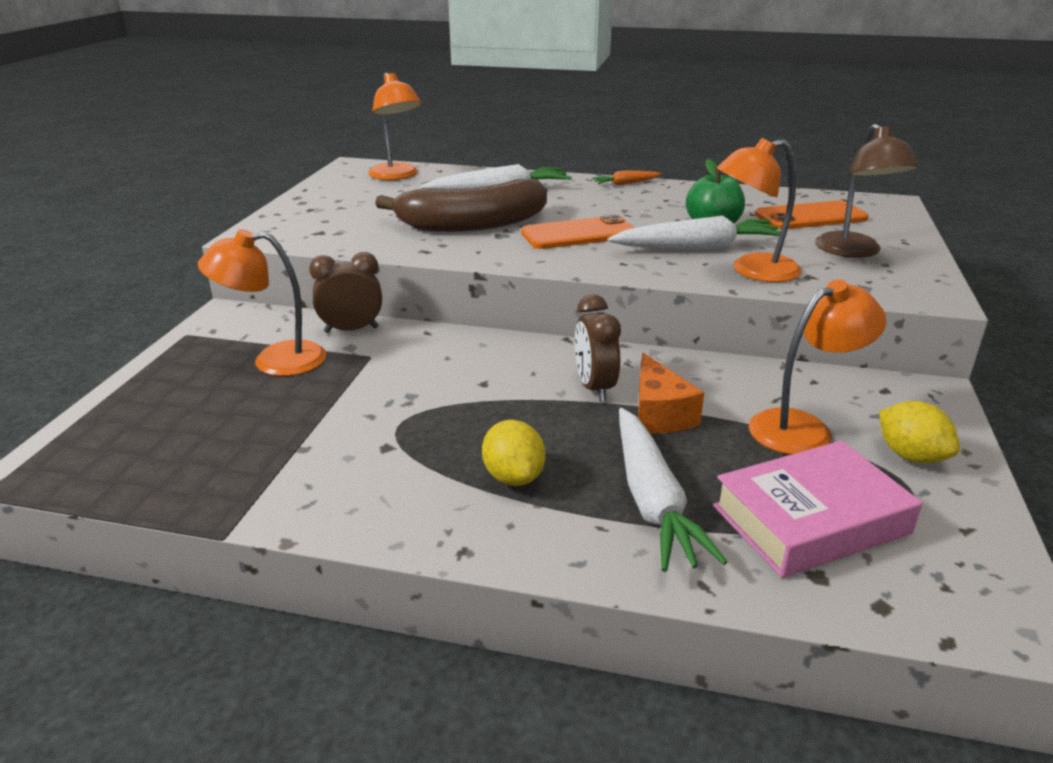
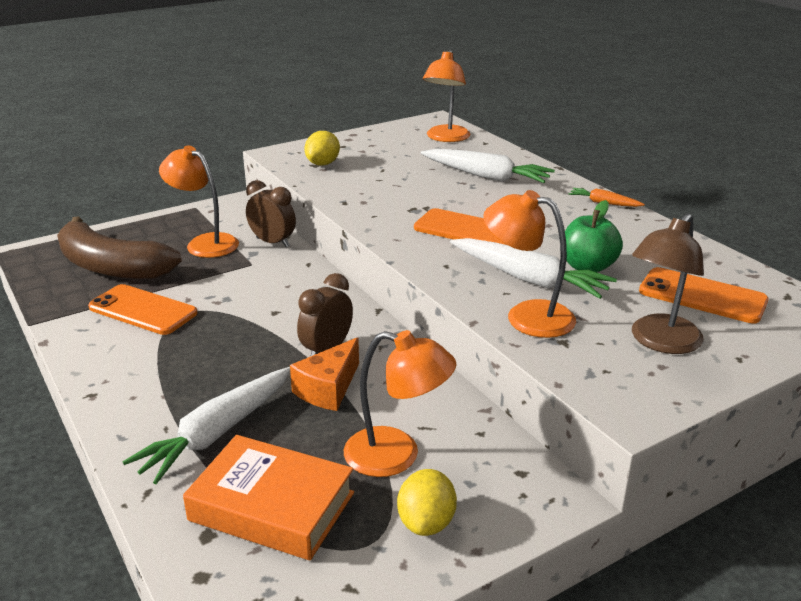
camera: 45 degrees right, 0 degrees up
(342, 449) = (143, 310): none -> orange phone
(472, 224) = (413, 194): brown banana -> brown banana (111, 267)
(513, 477) = (182, 374): yellow lemon -> yellow lemon (323, 164)
(811, 520) = (272, 507): pink book -> orange book

